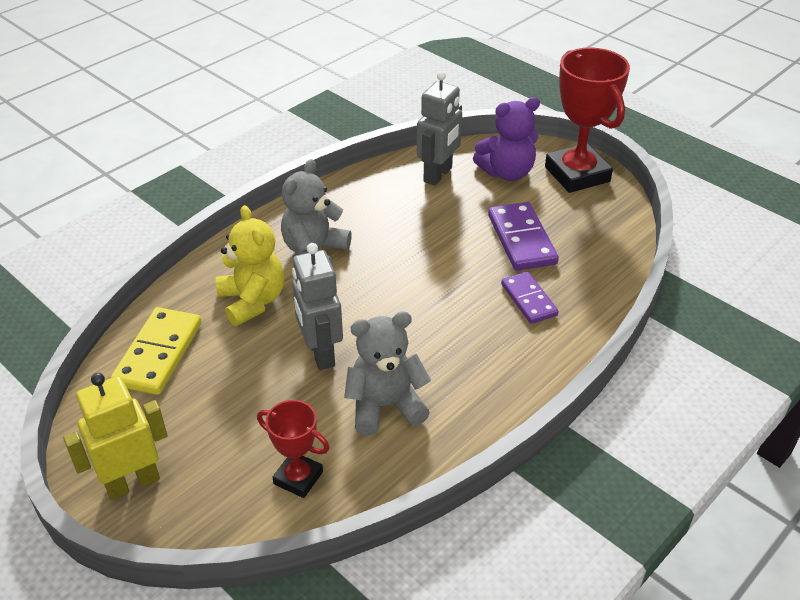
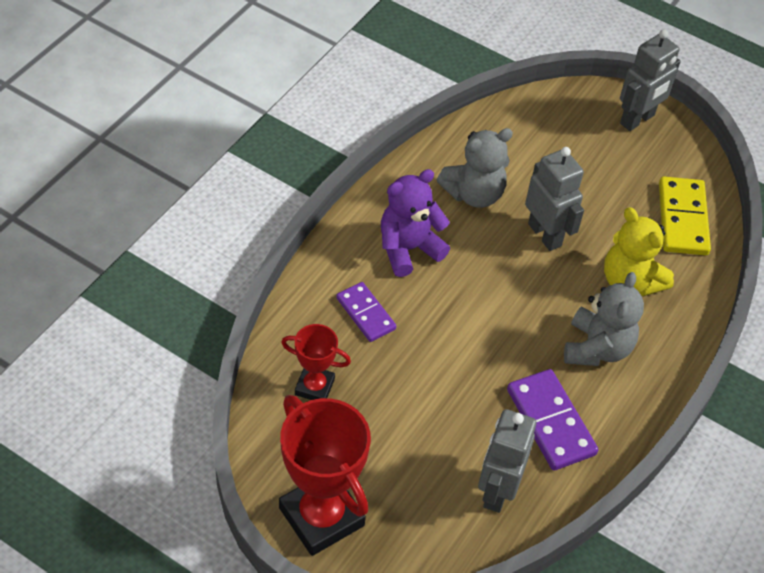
camera: 165 degrees right, 10 degrees up
(132, 482) = (637, 120): yellow robot -> grey robot
(298, 478) = (521, 134): red trophy -> red trophy (314, 387)
(507, 172) = (411, 507): purple teddy bear -> purple teddy bear (408, 249)
(521, 239) = (381, 394): purple domino -> purple domino (550, 422)

